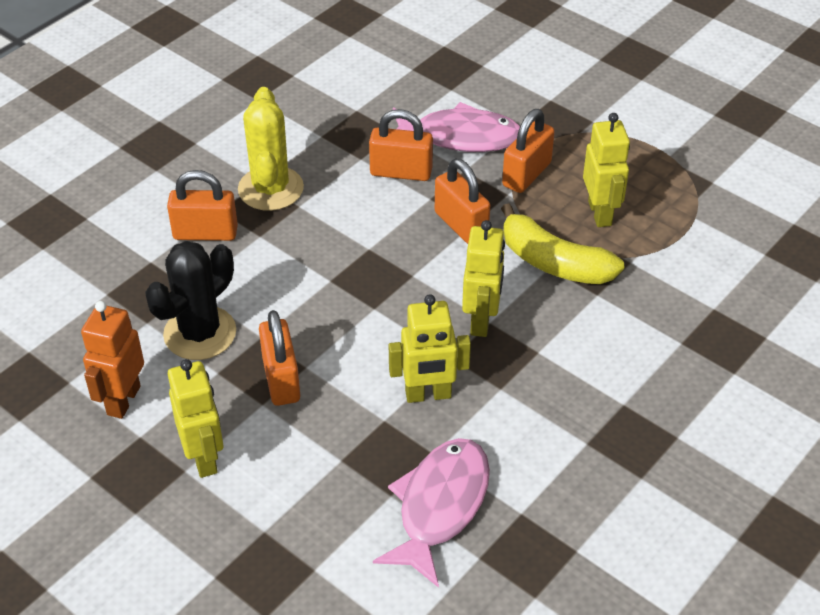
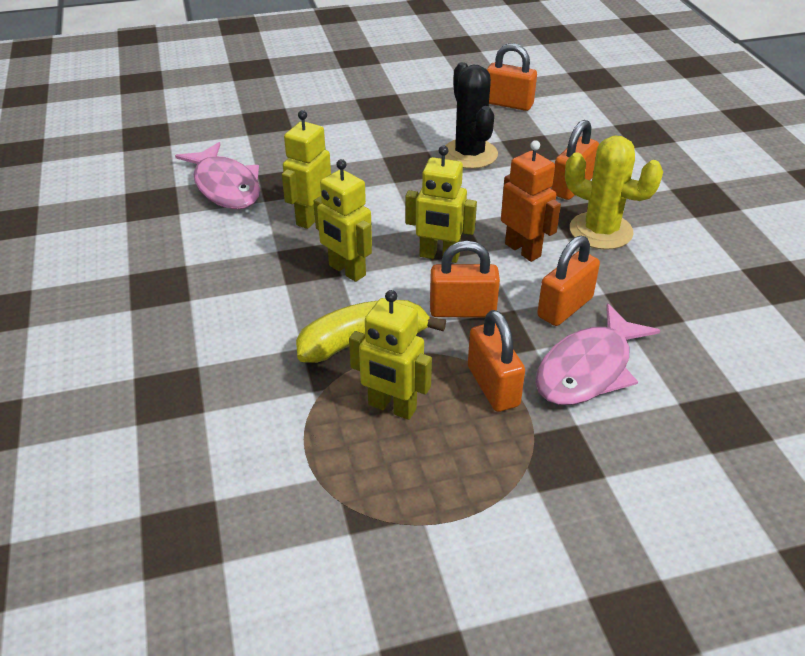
camera: 125 degrees right, 5 degrees down
(123, 400) = (441, 115): orange robot -> orange robot (523, 250)
(204, 458) = (366, 126): yellow robot -> yellow robot (439, 256)
(281, 379) = (394, 169): orange padlock -> orange padlock (508, 104)

